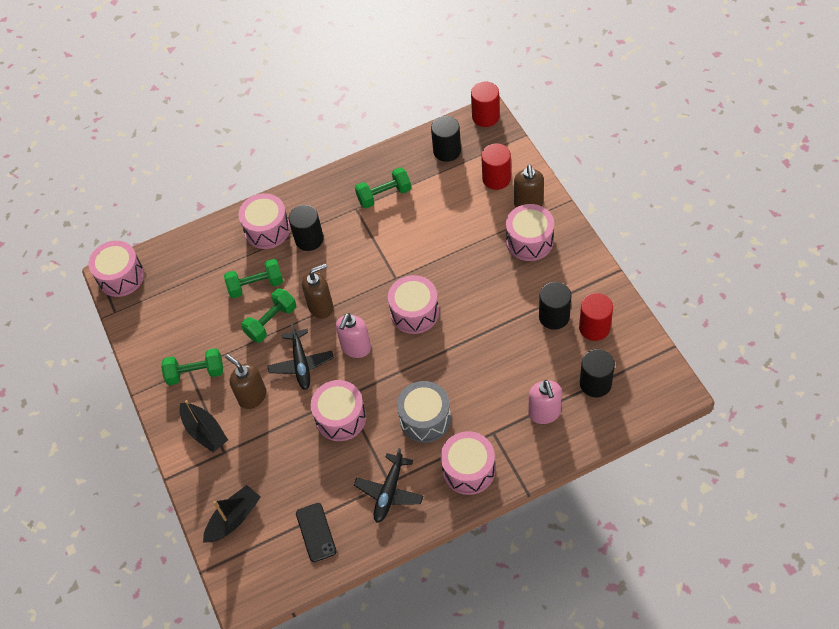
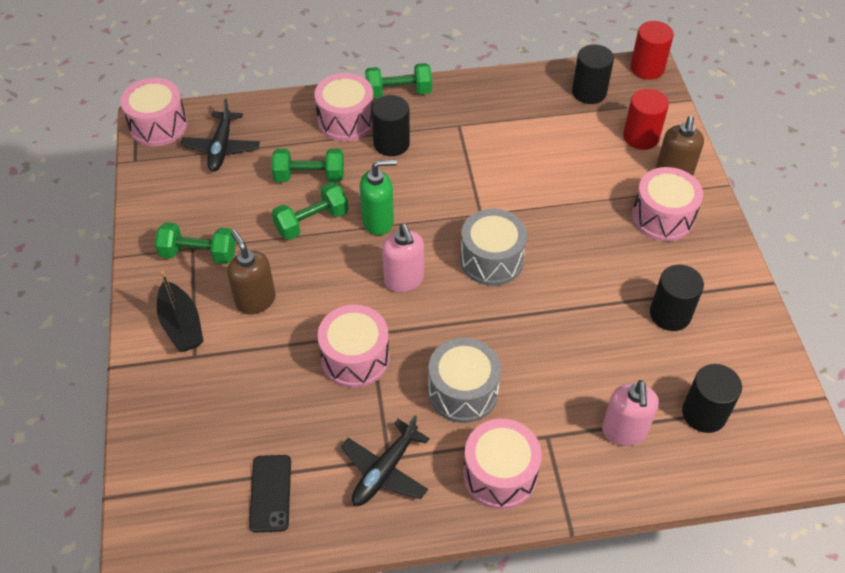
camera: 10 degrees right, 5 degrees down
(234, 519) = (173, 442): black boat -> none
(301, 364) = (330, 280): black plane -> black plane (221, 148)
(321, 307) = (378, 221): brown soap dispenser -> green soap dispenser
(356, 348) = (404, 280): pink soap dispenser -> pink soap dispenser turned 60 degrees counterclockwise
(384, 195) = (497, 120): green dumbbell -> green dumbbell (398, 92)
(414, 312) = (491, 260): pink drum -> grey drum
(594, 327) = (720, 343): red cylinder -> none

